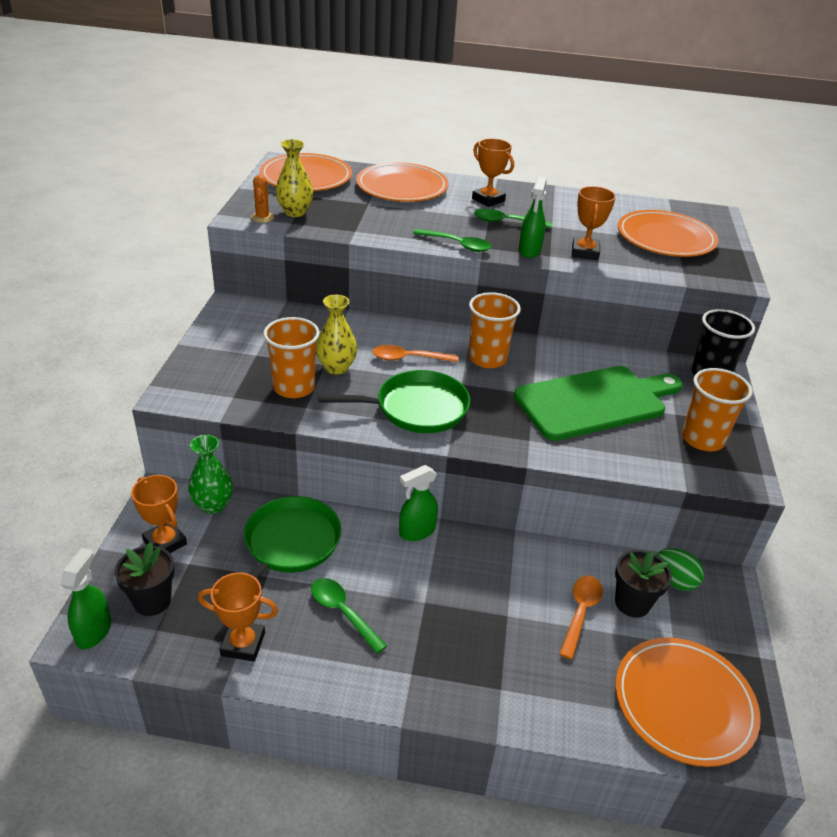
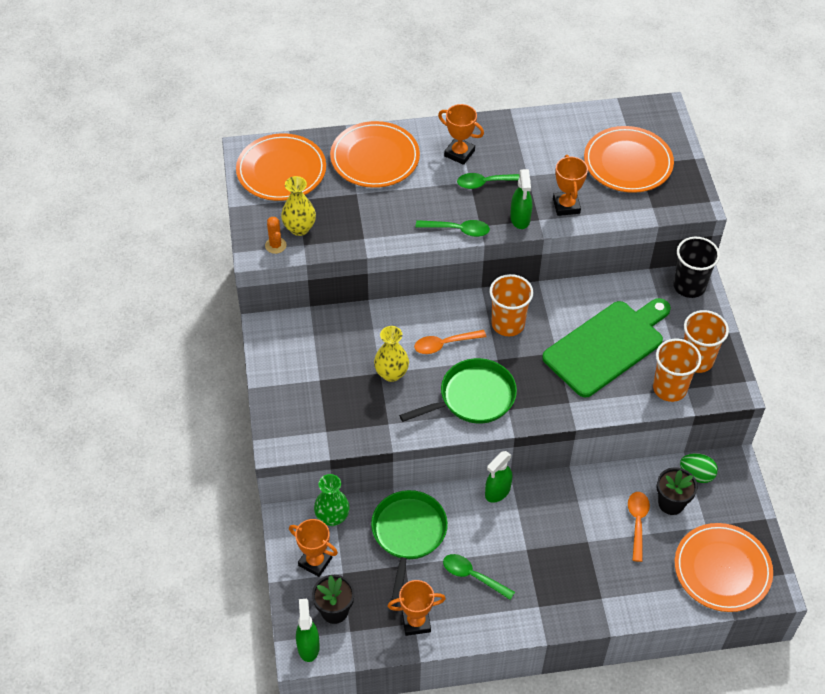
camera: 15 degrees left, 15 degrees up
(294, 387) = (368, 406): orange cup -> orange cup (669, 388)

